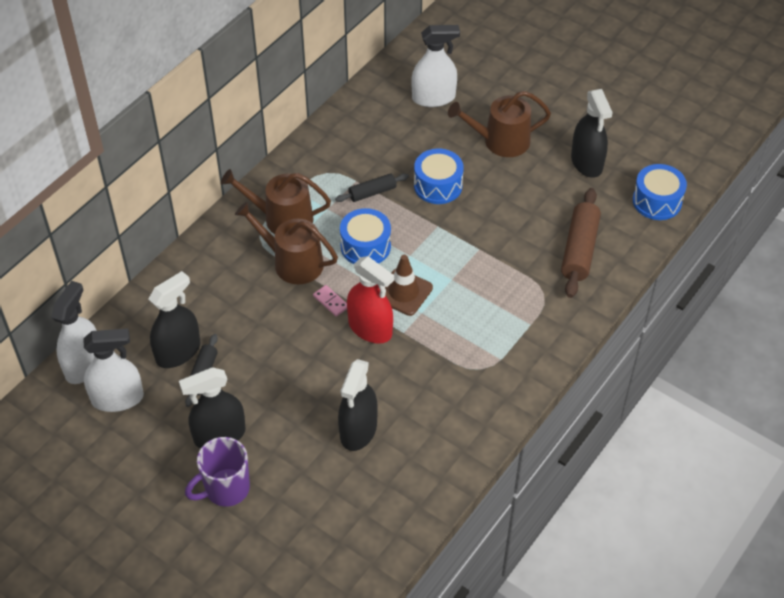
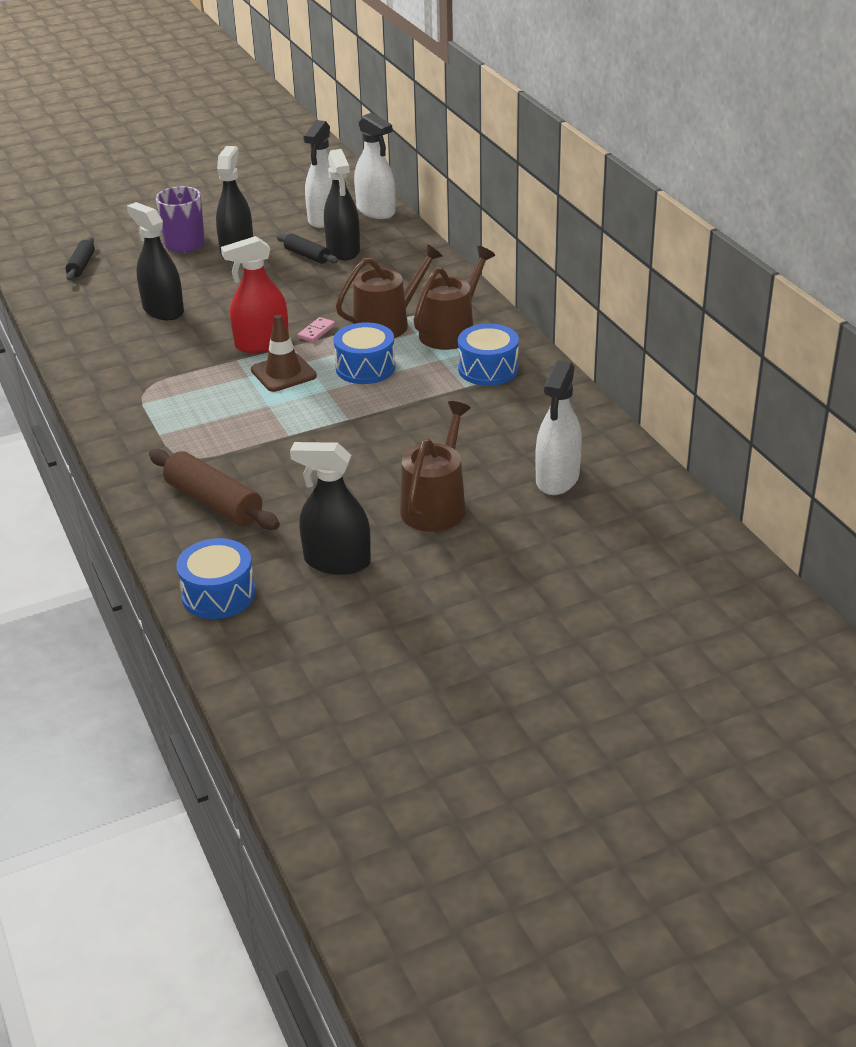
camera: 120 degrees right, 15 degrees down
(331, 302) = (316, 332): pink domino -> pink domino turned 45 degrees counterclockwise
(372, 192) = (437, 392): black rolling pin -> black rolling pin (81, 265)
(438, 185) = (406, 437): blue drum -> blue drum (488, 369)

